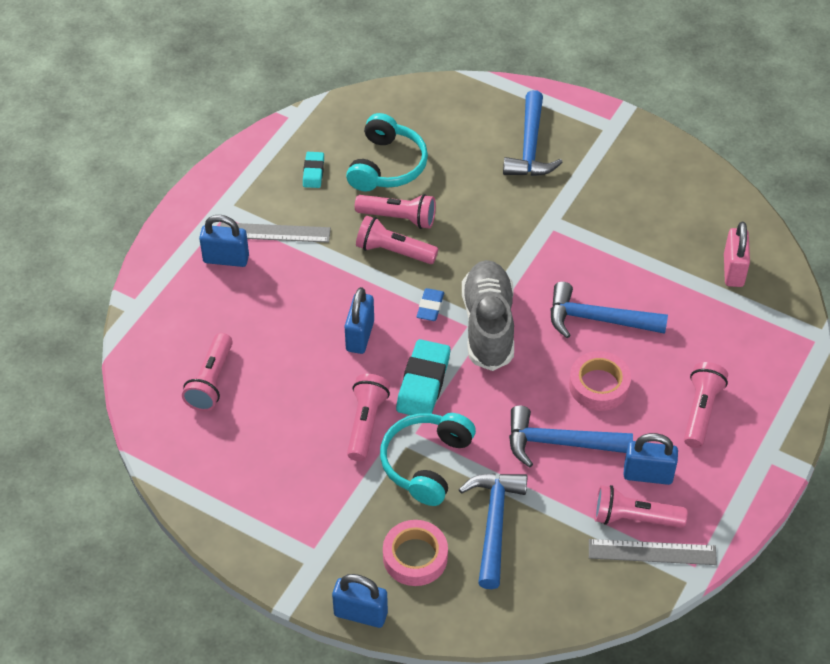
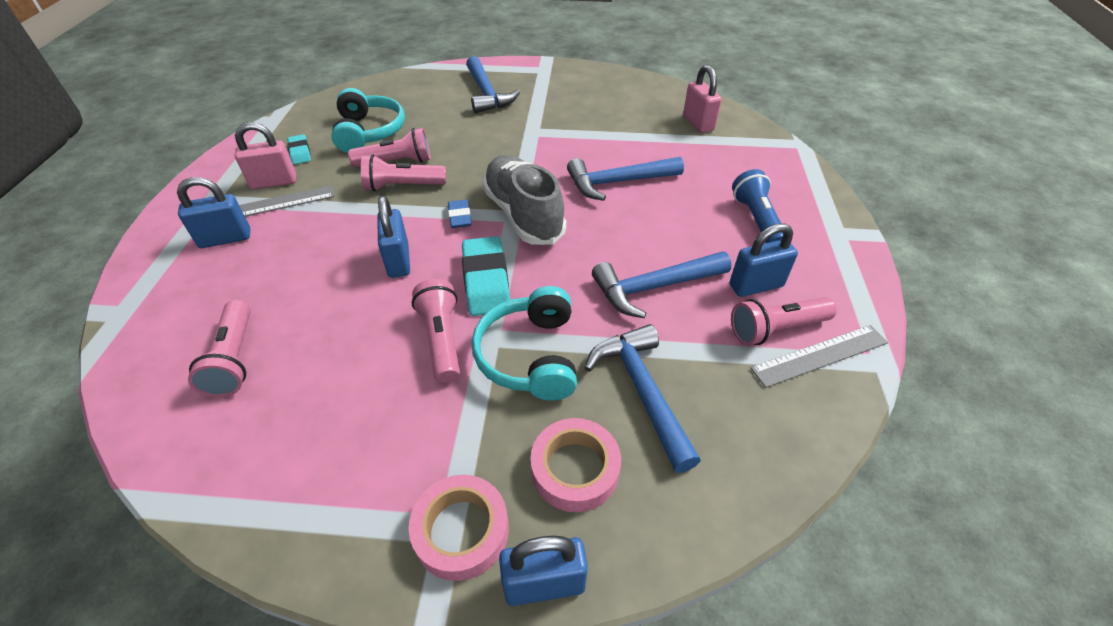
camera: 25 degrees left, 5 degrees down
(280, 204) = (274, 182): none -> pink padlock
(599, 385) = (655, 229): pink tape -> pink tape (461, 531)
(701, 411) = (756, 220): pink flashlight -> blue flashlight

